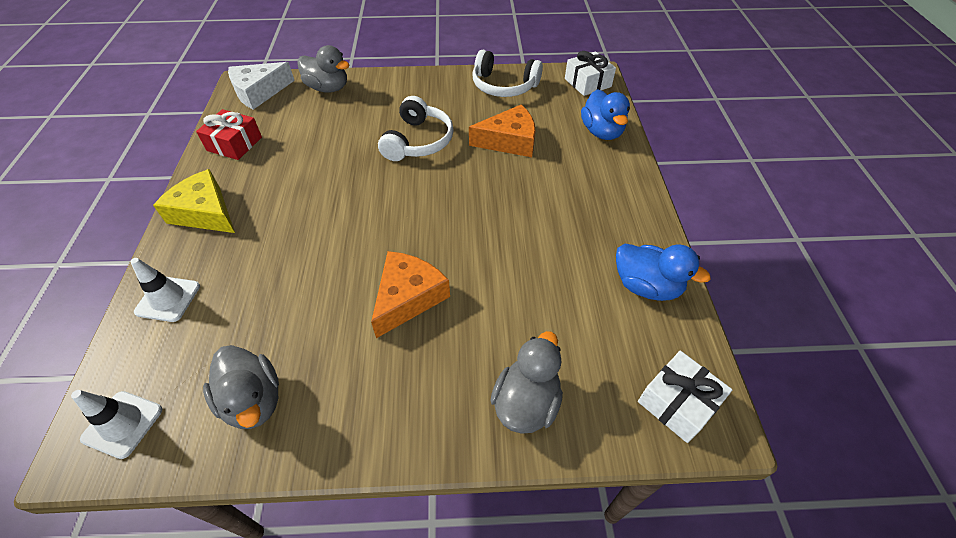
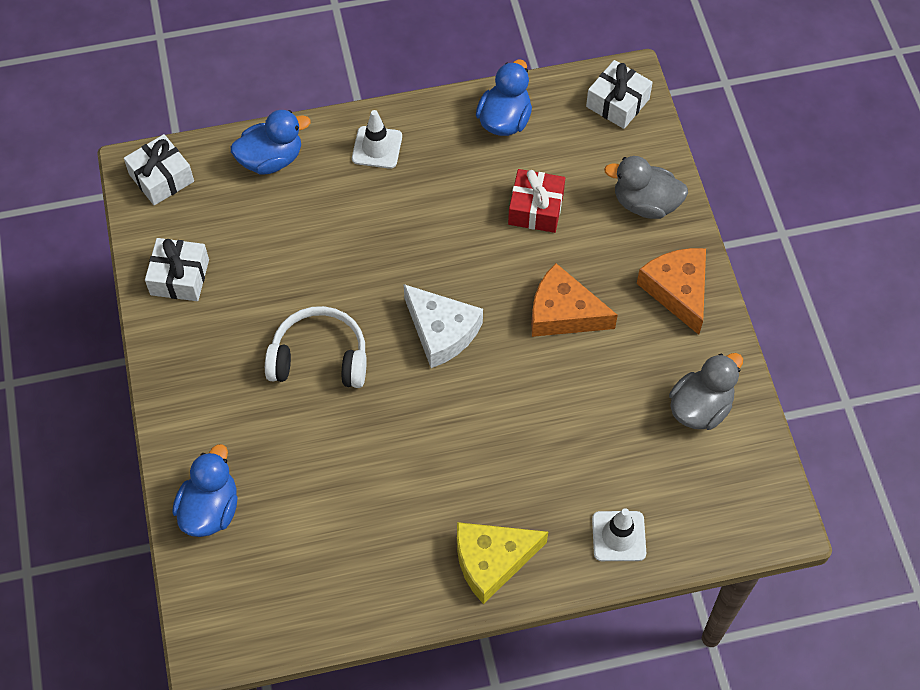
camera: 100 degrees left, 10 degrees up
(123, 424) = (749, 504): white traffic cone -> white traffic cone (377, 147)
(205, 212) = (492, 560): yellow cheese -> yellow cheese turned 45 degrees clockwise
(234, 144) = (360, 586): red gift -> red gift (536, 209)
(259, 92) = (231, 607): white cheese -> white cheese (441, 332)
(328, 88) = (210, 509): grey duck -> blue duck
(503, 86) = (180, 277): white headphones -> white gift
(509, 141) = (304, 256): orange cheese -> orange cheese (677, 290)

